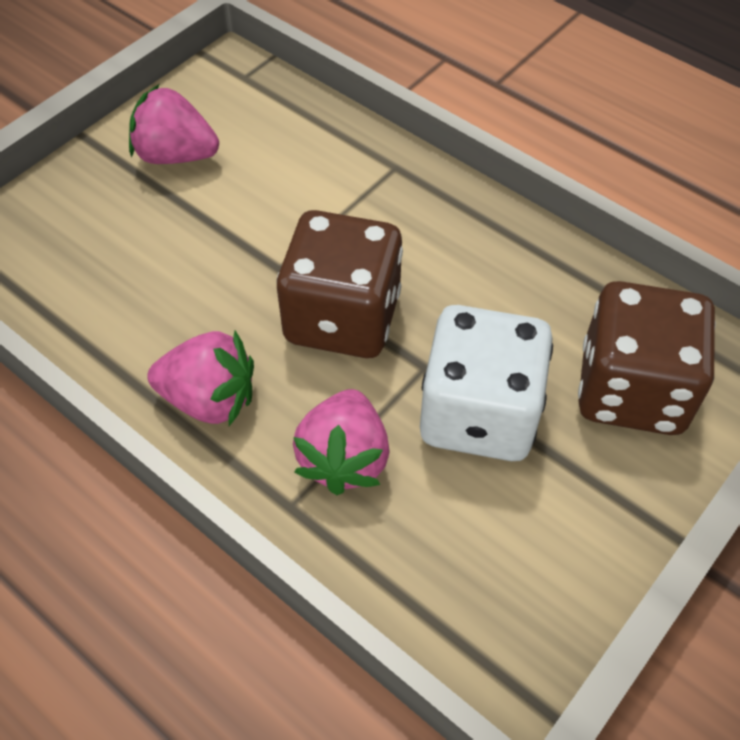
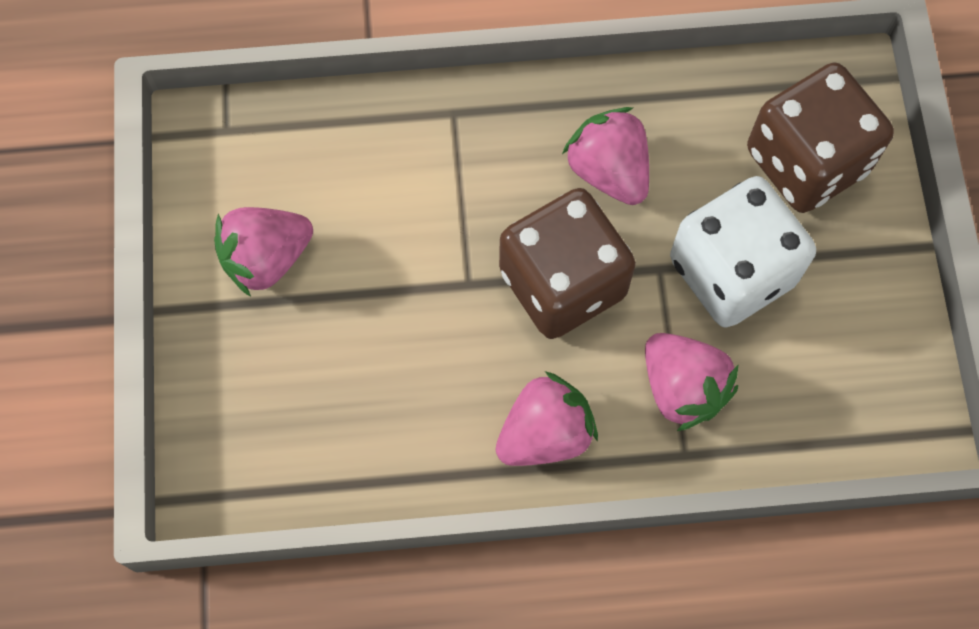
camera: 45 degrees left, 15 degrees up
(462, 277) = (608, 171): none -> pink strawberry

